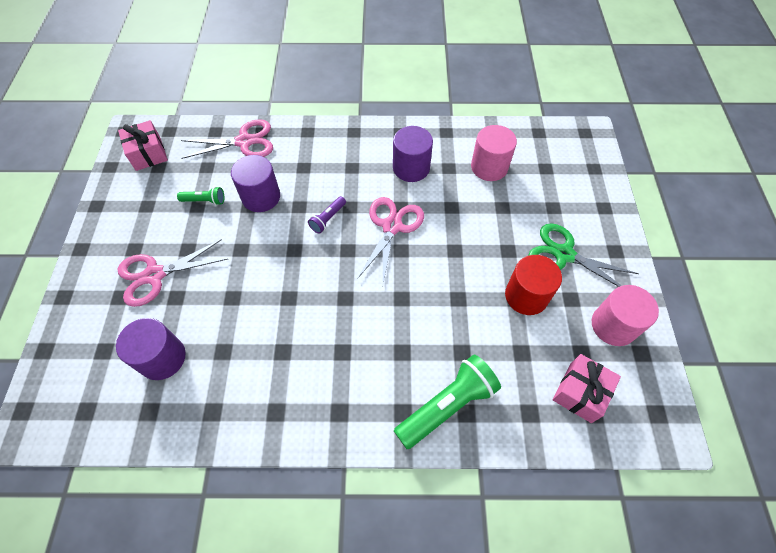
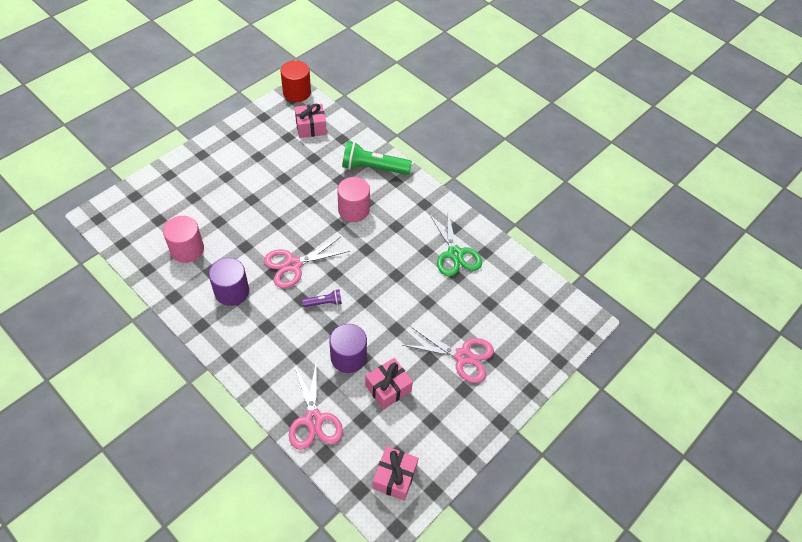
camera: 140 degrees left, 5 degrees down
(162, 358) = (492, 299): purple cylinder -> none
(204, 201) = (388, 388): green flashlight -> pink gift
(244, 142) = (313, 419): pink scissors -> pink scissors turned 135 degrees counterclockwise
(526, 296) = (276, 174): red cylinder -> red cylinder (297, 92)
(564, 254) = (228, 174): green scissors -> green scissors (455, 254)
(613, 325) = (257, 133): pink cylinder -> pink cylinder (353, 210)

